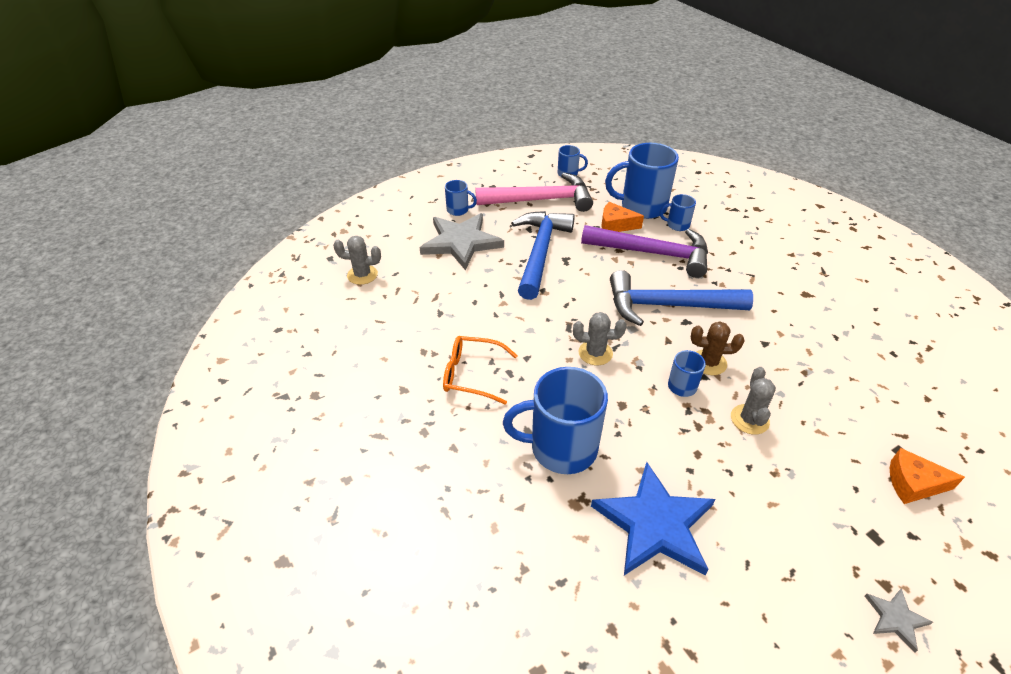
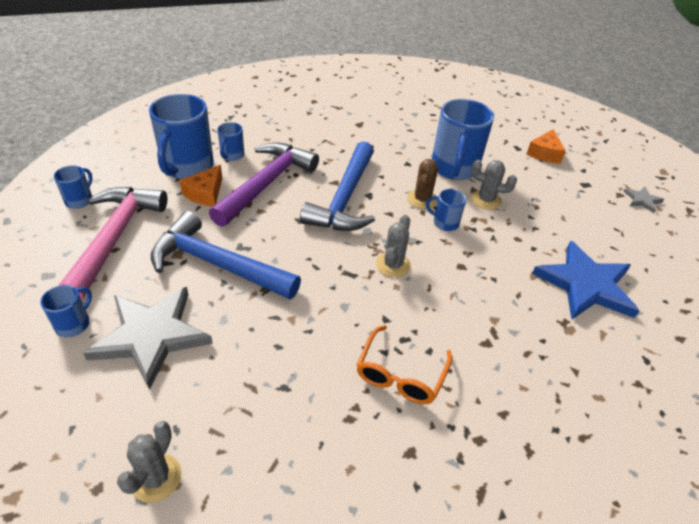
camera: 80 degrees left, 0 degrees up
(561, 448) = (508, 322): blue mug -> blue mug (454, 168)

